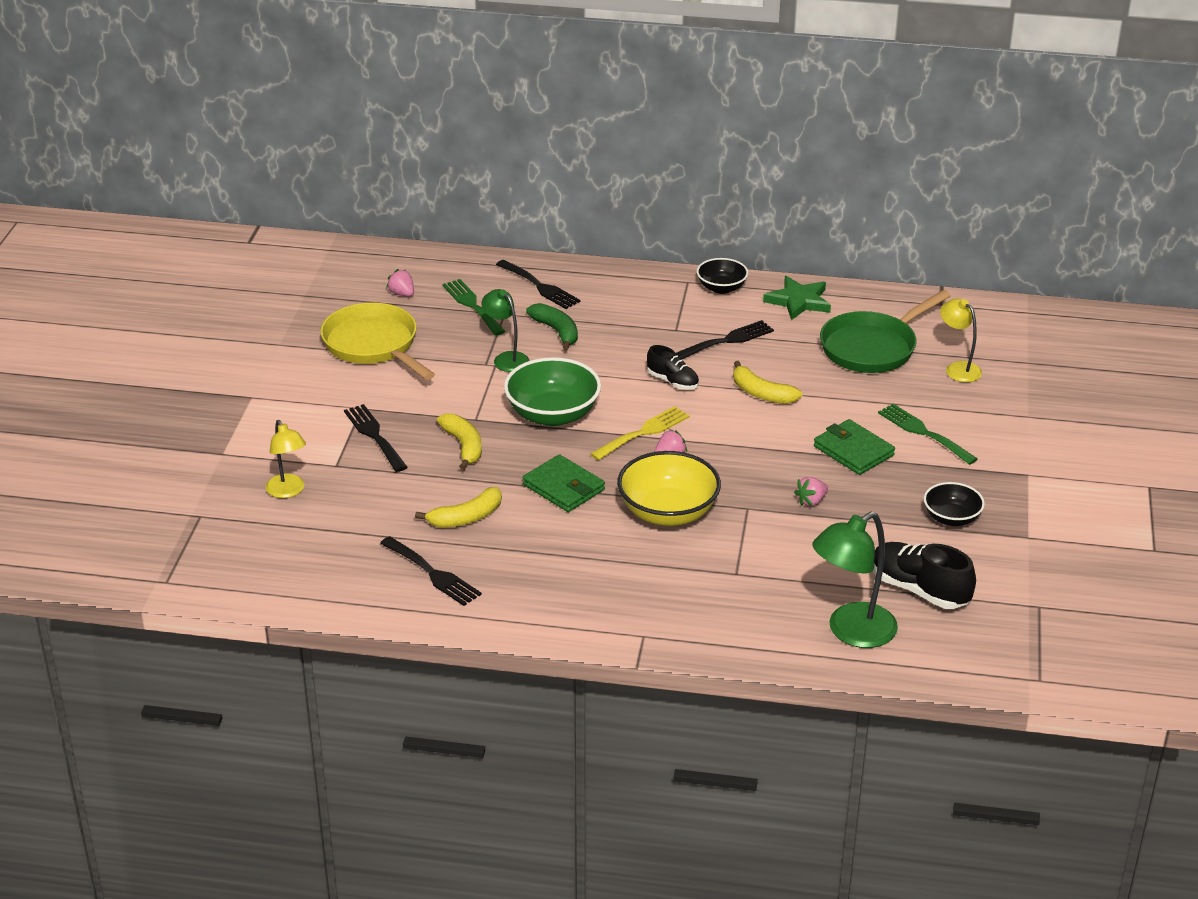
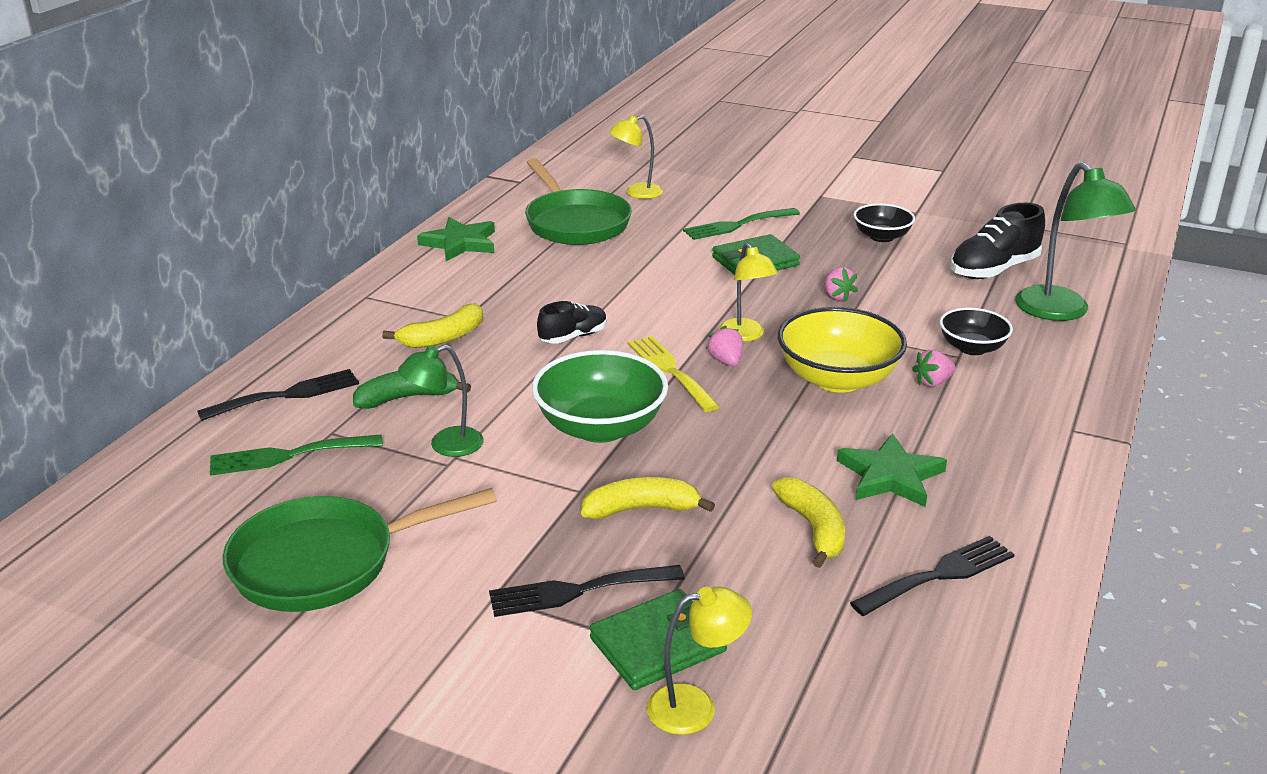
camera: 75 degrees left, 5 degrees down
(373, 345) = (324, 562): yellow pan -> green pan
(402, 294) = (199, 516): pink strawberry -> pink strawberry (932, 382)
(541, 547) = (890, 476): none -> green star
(564, 487) = (766, 441): green wallet -> green wallet (658, 644)
(715, 461) = (745, 336): none -> yellow lamp
(721, 288) = (397, 279): black bowl -> black bowl (972, 348)
(727, 340) = (509, 292): black fork -> none
(761, 393) = (627, 290): yellow banana -> yellow banana (443, 338)

